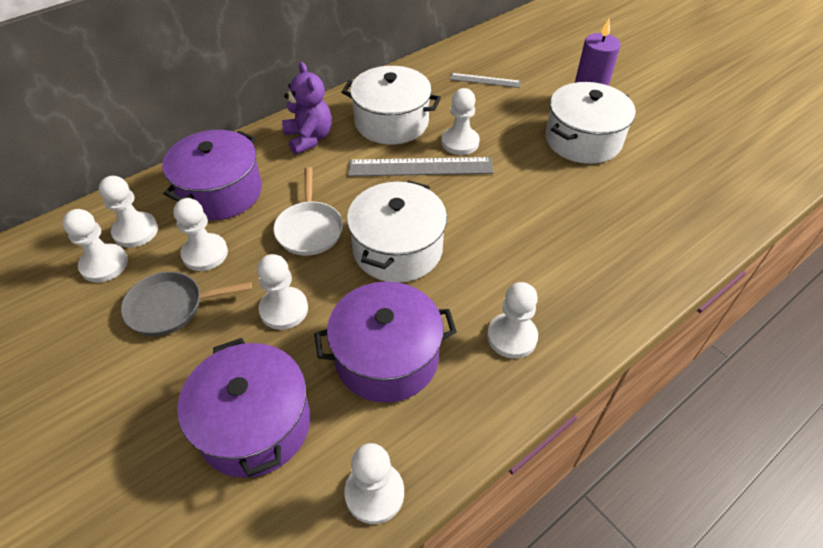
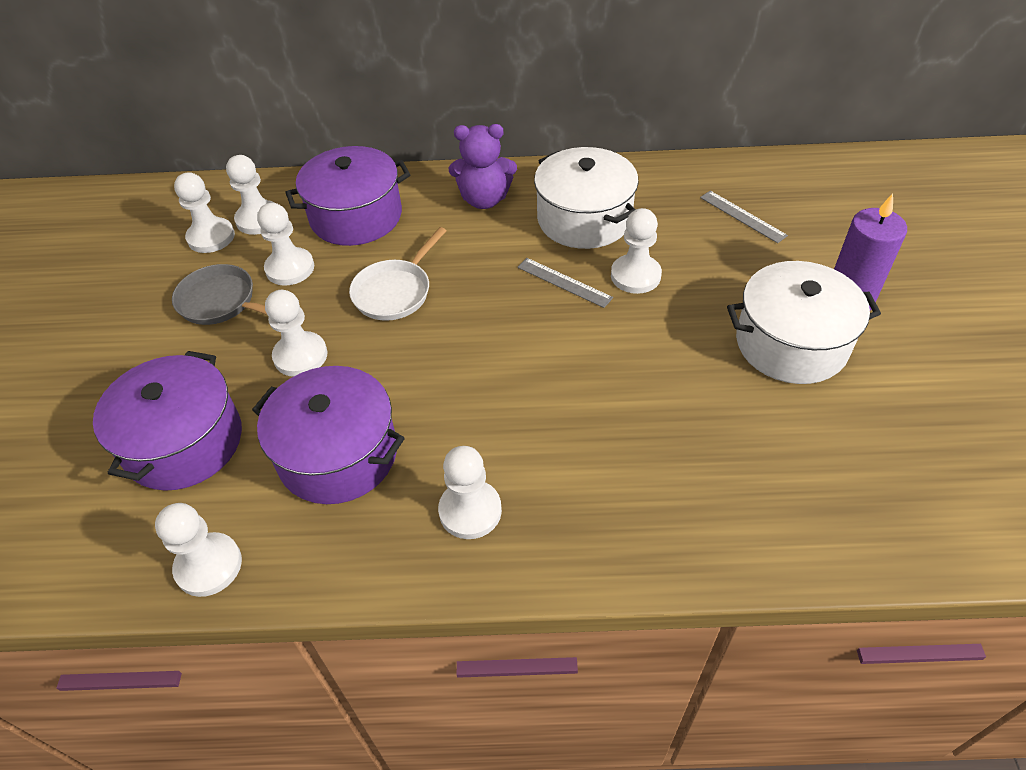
camera: 40 degrees right, 0 degrees up
(309, 138) = (484, 199): purple teddy bear -> purple teddy bear turned 75 degrees clockwise
(398, 249) = (454, 356): white pot -> none
(420, 167) = (564, 282): grey ruler -> grey ruler, size x0.57

